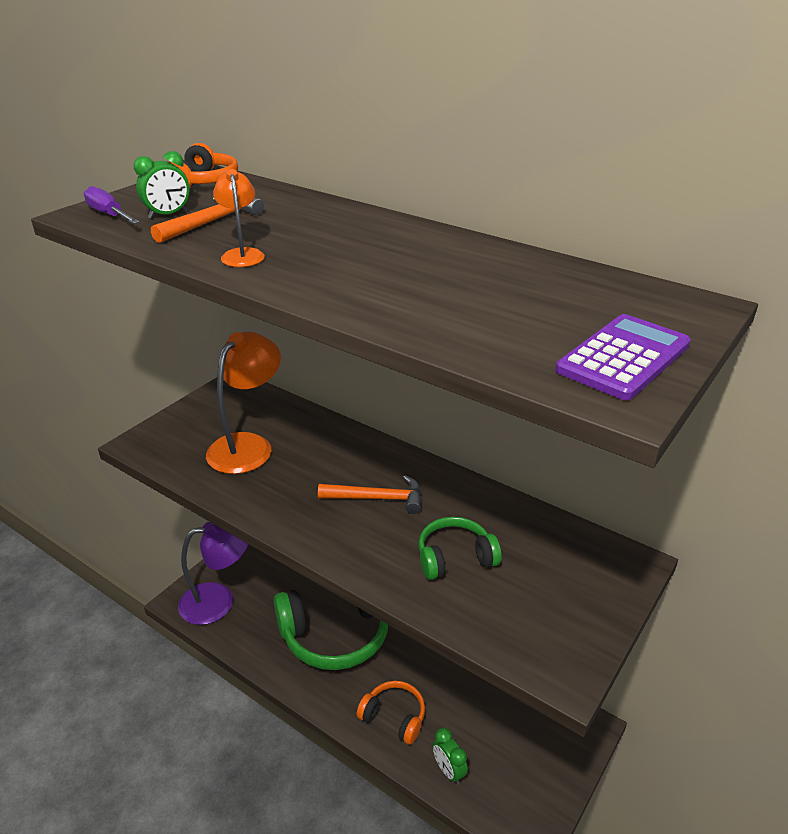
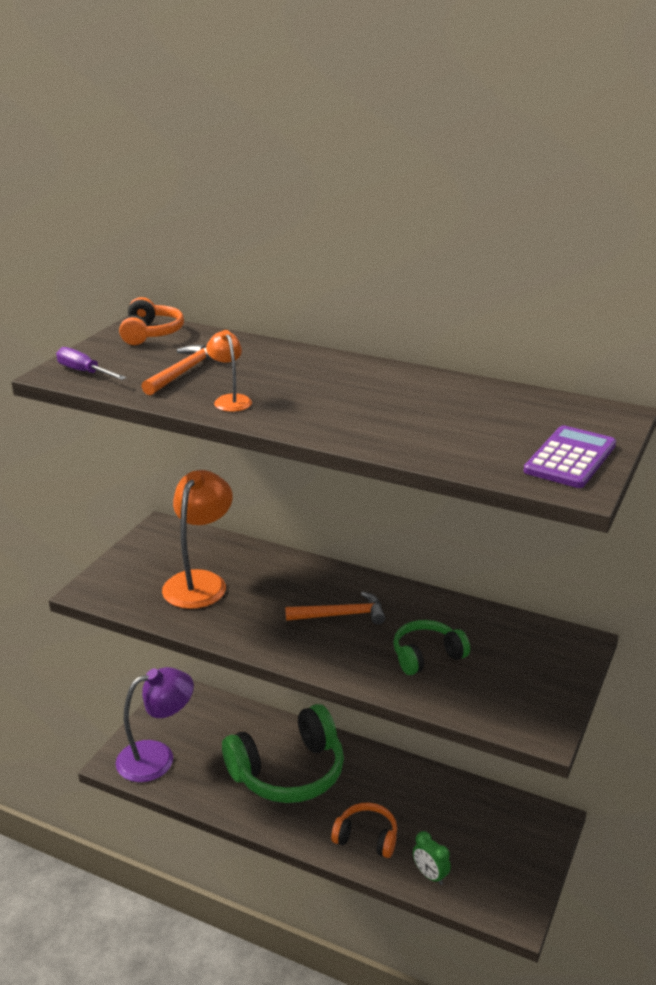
camera: 10 degrees left, 5 degrees down
(168, 215) = (139, 368): green clock -> none

